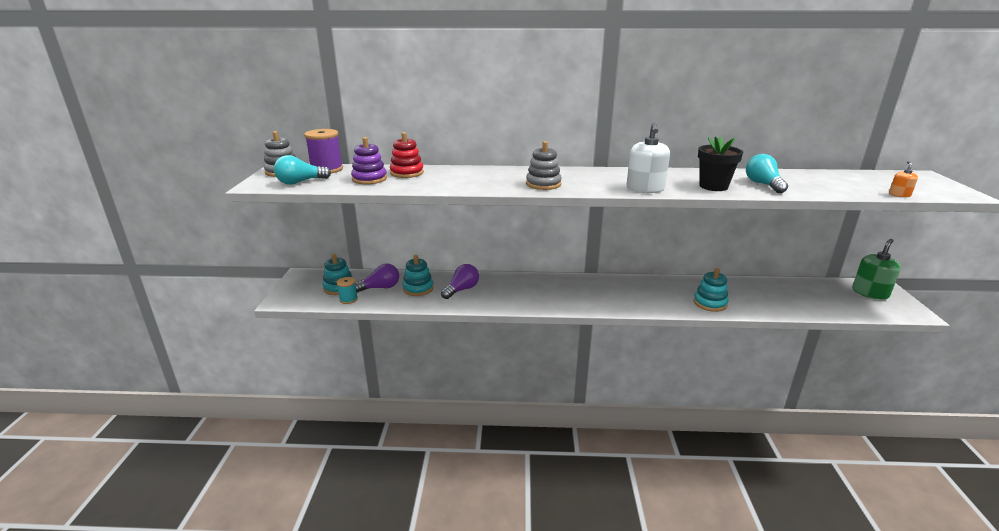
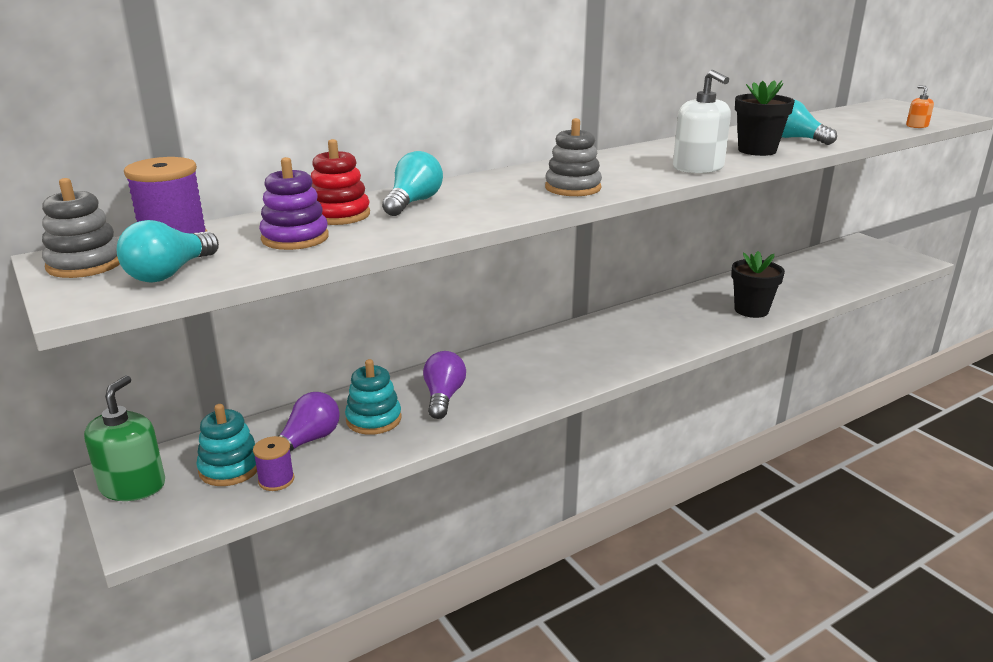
camera: 35 degrees left, 0 degrees up
(348, 299) = (276, 480): turquoise spool -> purple spool
(449, 174) = (413, 202): none -> turquoise light bulb
(710, 303) = (751, 310): turquoise stacking toy -> black flower pot
(870, 293) = (863, 252): green soap dispenser -> green soap dispenser (133, 486)

